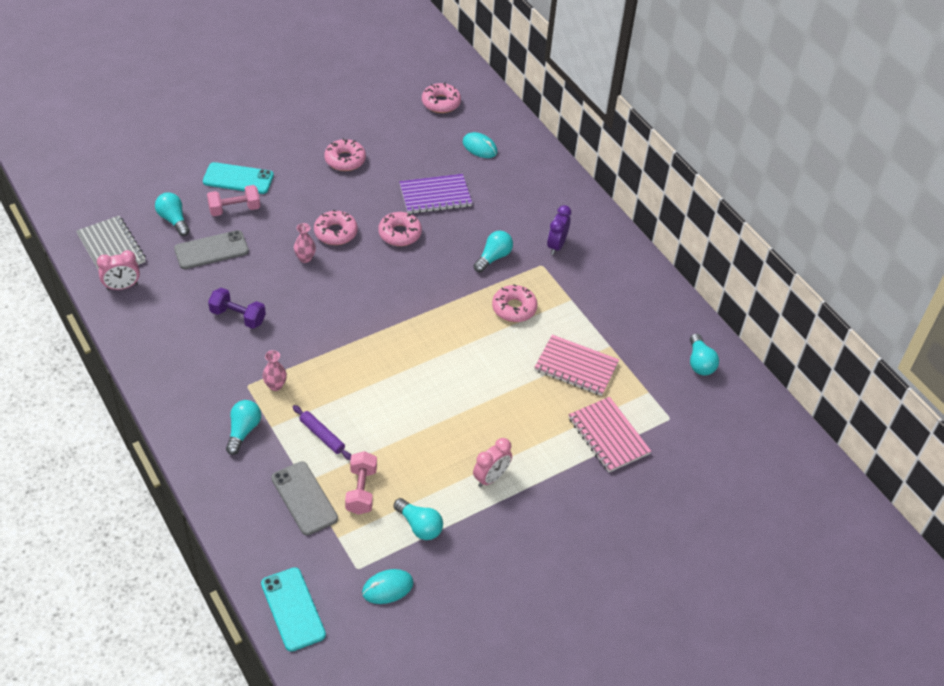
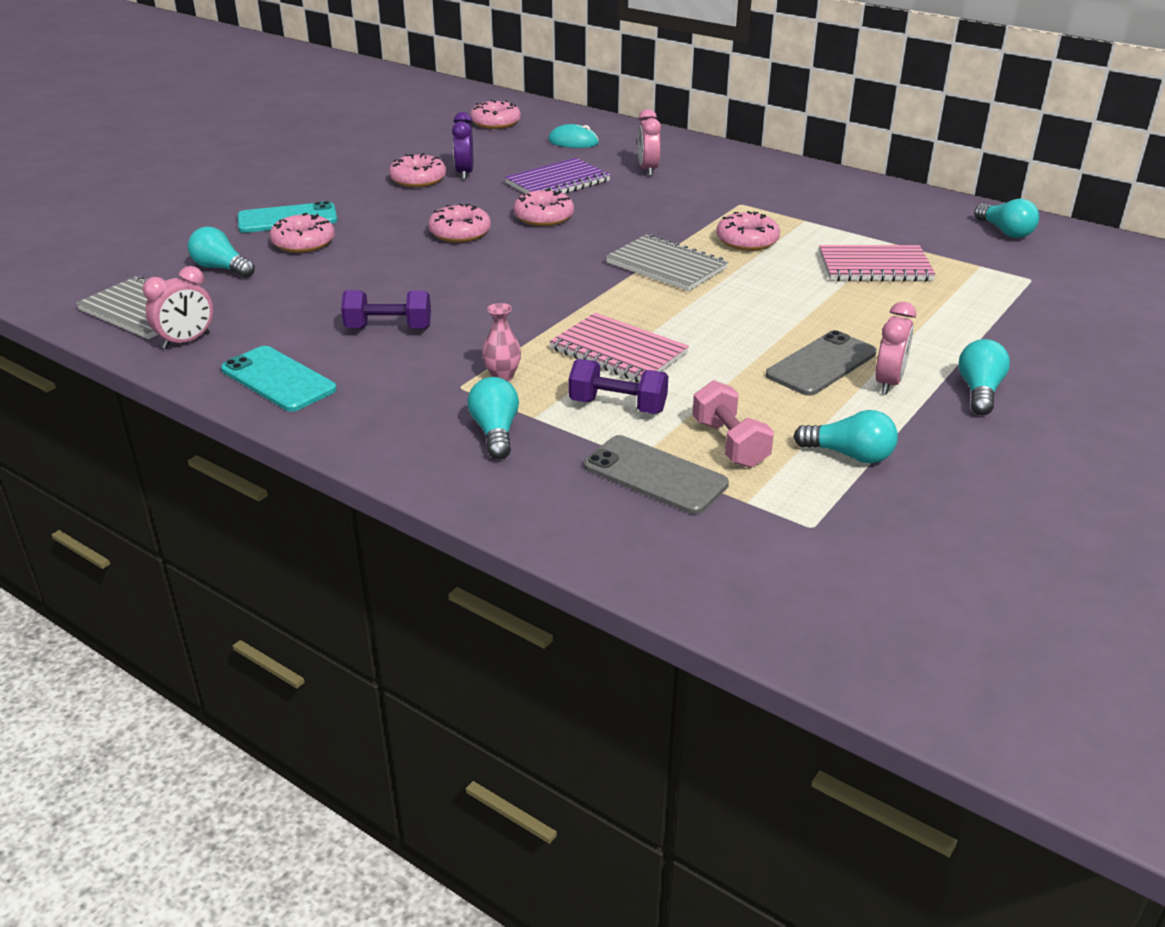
camera: 20 degrees left, 15 degrees down
(211, 250) = (299, 281): grey phone -> grey phone (821, 364)
(234, 209) = (303, 242): pink dumbbell -> pink donut
(293, 609) = (764, 606): turquoise phone -> turquoise phone (278, 379)
(305, 258) = (438, 260): pink vase -> none
(322, 436) = (617, 406): purple rolling pin -> purple dumbbell
(387, 588) = (879, 534): turquoise mouse -> none
(441, 316) = (666, 266): none -> grey notebook
(493, 257) = (678, 210): turquoise light bulb -> turquoise light bulb (979, 391)
(507, 201) = (648, 170): none -> pink clock
(556, 245) = (740, 187): purple clock -> purple clock (465, 173)
(608, 436) = (982, 310): pink notebook -> pink notebook (618, 352)

